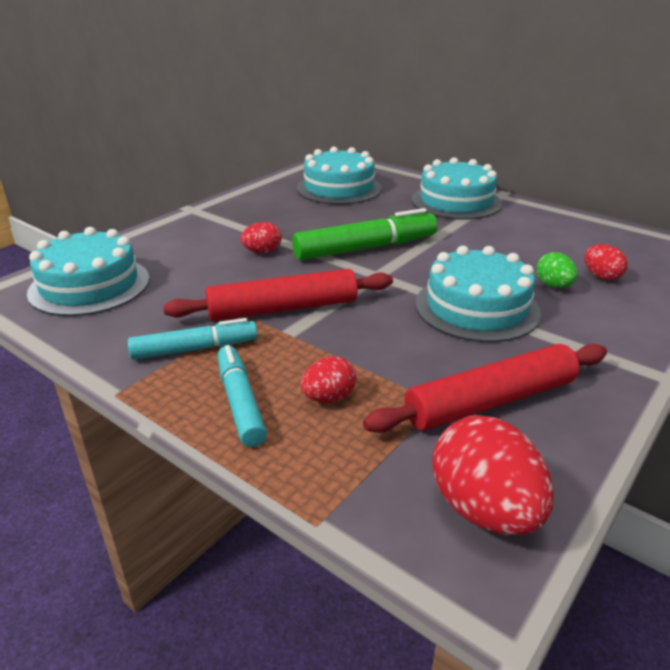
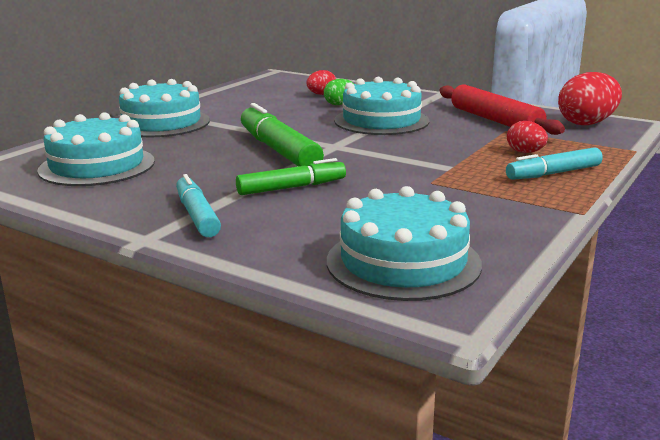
camera: 95 degrees left, 10 degrees down
(195, 349) = (497, 194): turquoise marker -> turquoise marker (197, 215)
(262, 252) = (291, 187): red egg -> green marker
(283, 308) = (411, 171): red rolling pin -> none

